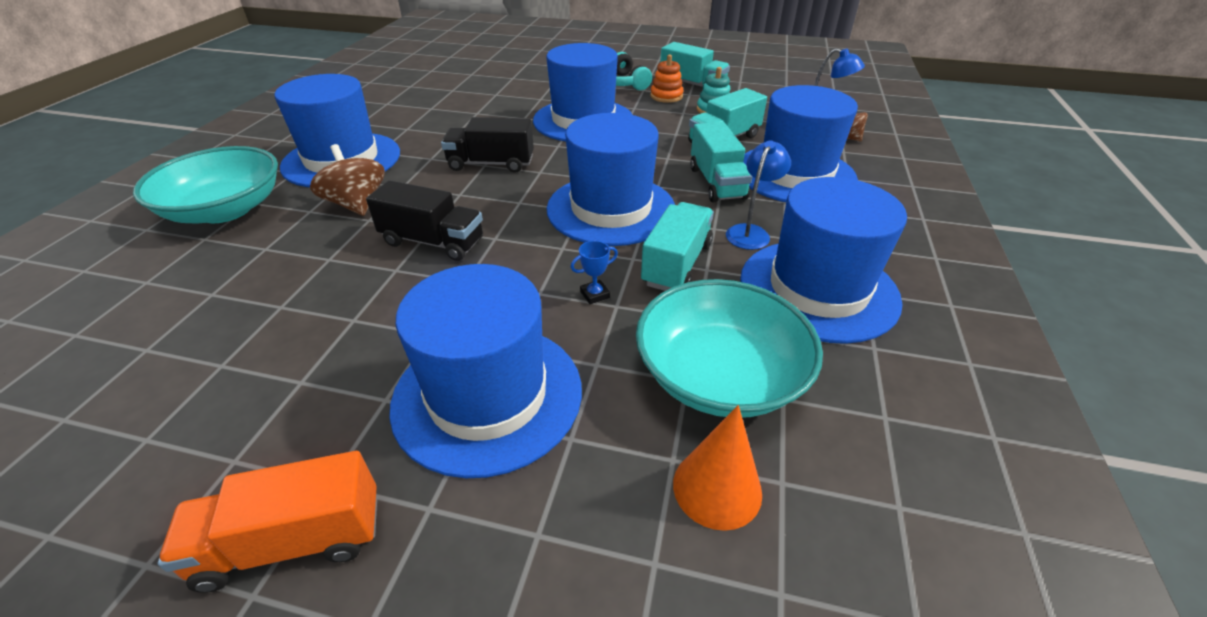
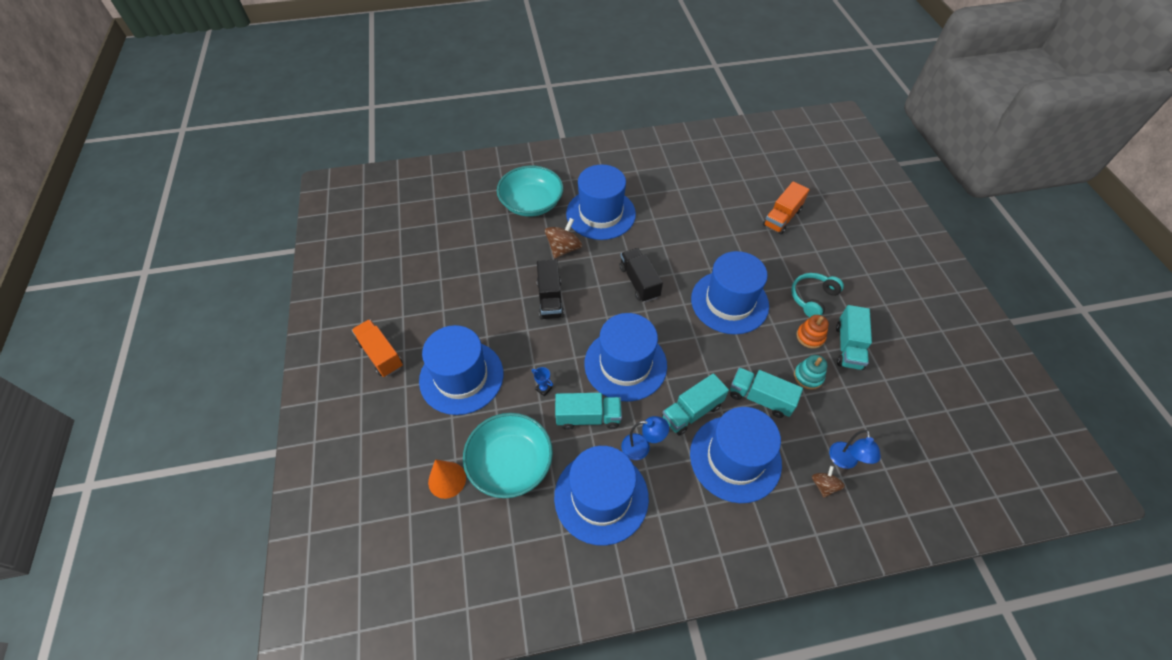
camera: 65 degrees right, 15 degrees up
(507, 68) = (782, 218): none -> orange truck

